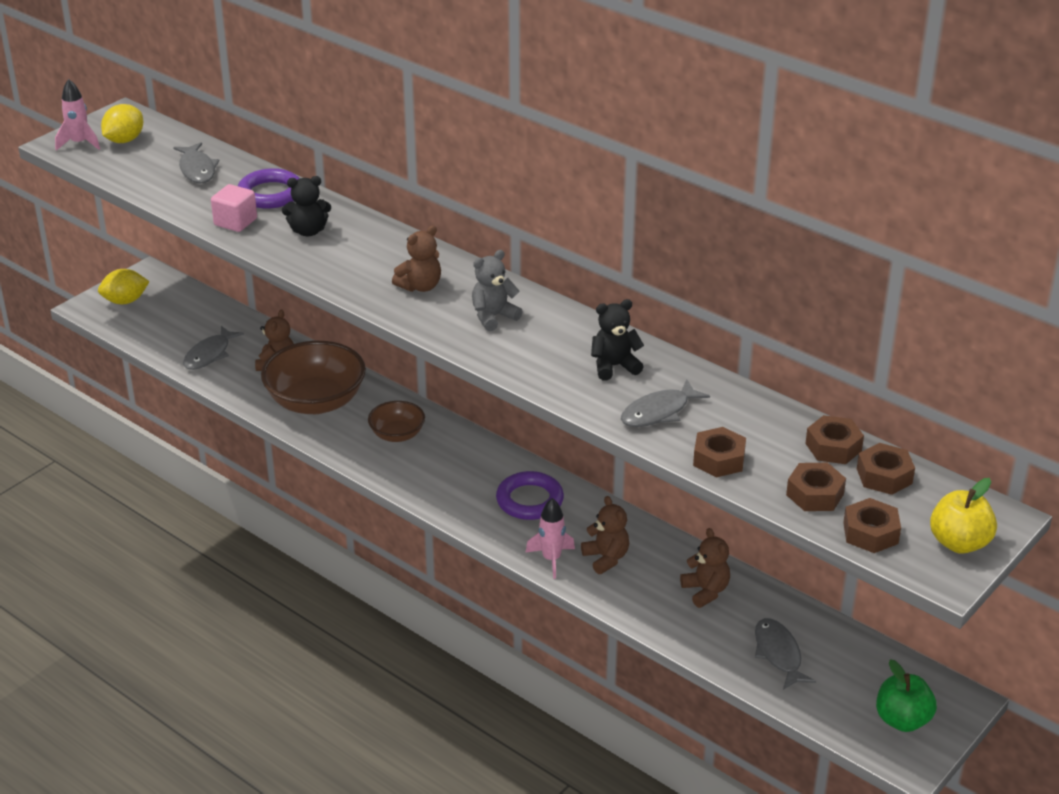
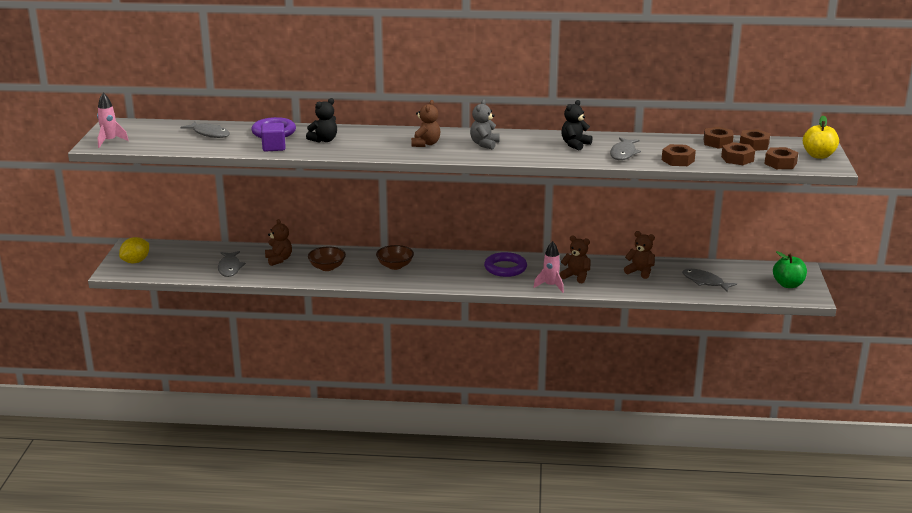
camera: 35 degrees left, 10 degrees down
(124, 140) = (138, 133): yellow lemon -> none
(235, 222) = (274, 147): pink cube -> purple cube
(316, 401) = (327, 267): brown bowl -> brown bowl, size x0.54

